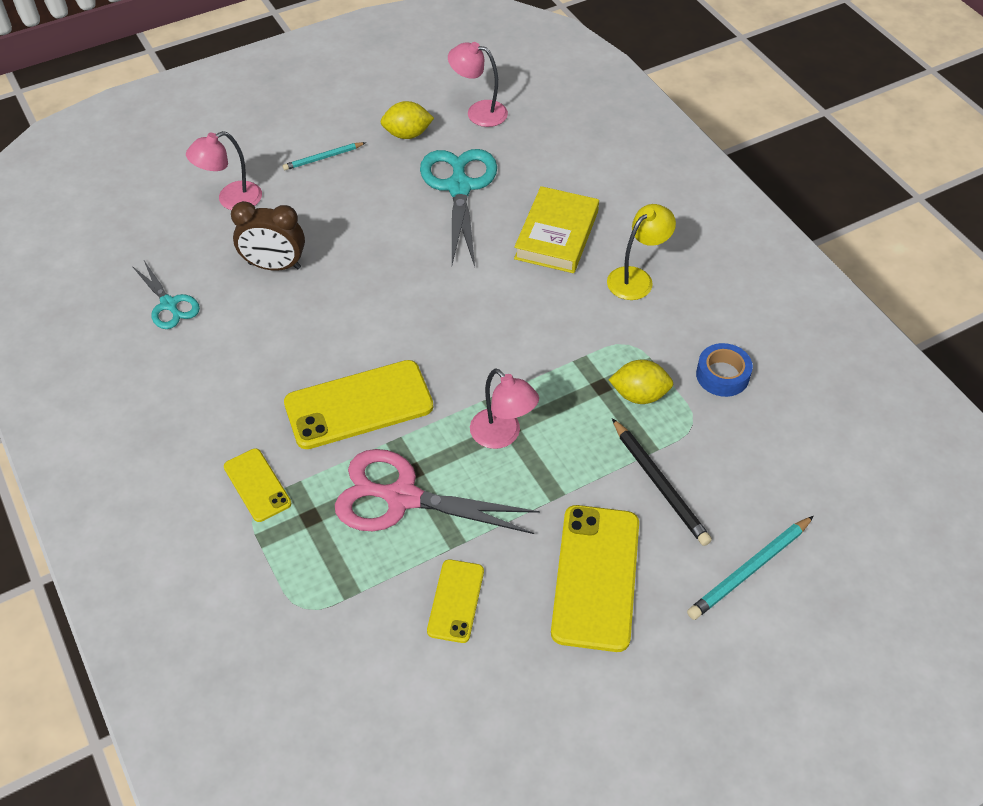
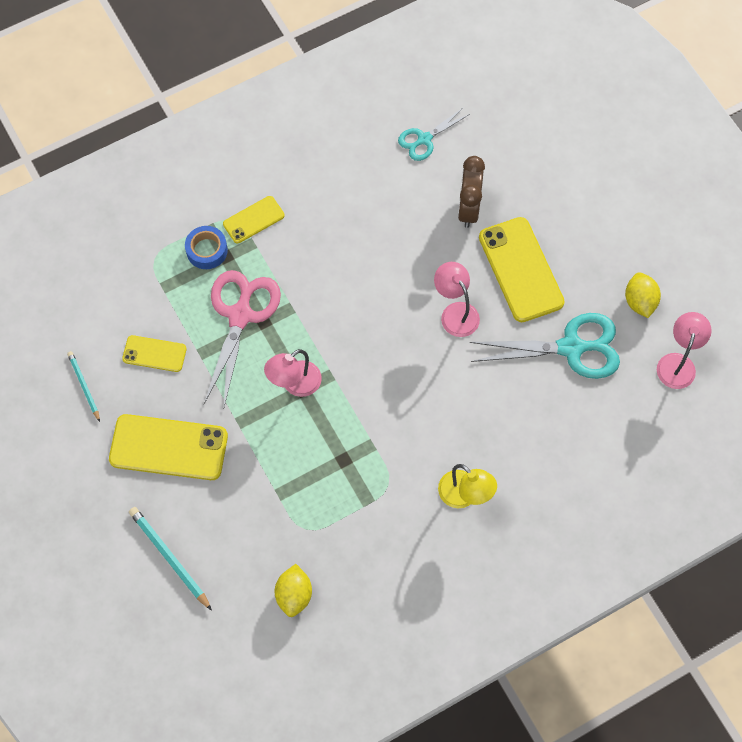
camera: 90 degrees right, 15 degrees up
(231, 200) = (544, 168): pink lamp -> pink lamp (455, 312)
(323, 158) = (602, 234): turquoise pencil -> turquoise pencil (84, 386)
(359, 405) = (325, 281): yellow phone -> yellow phone (520, 270)
(556, 235) = (514, 430): yellow book -> none
(639, 395) = (334, 489): yellow lemon -> yellow lemon (294, 595)
(659, 484) = (247, 498): black pencil -> none
(722, 375) = (355, 558): blue tape -> blue tape (207, 250)

